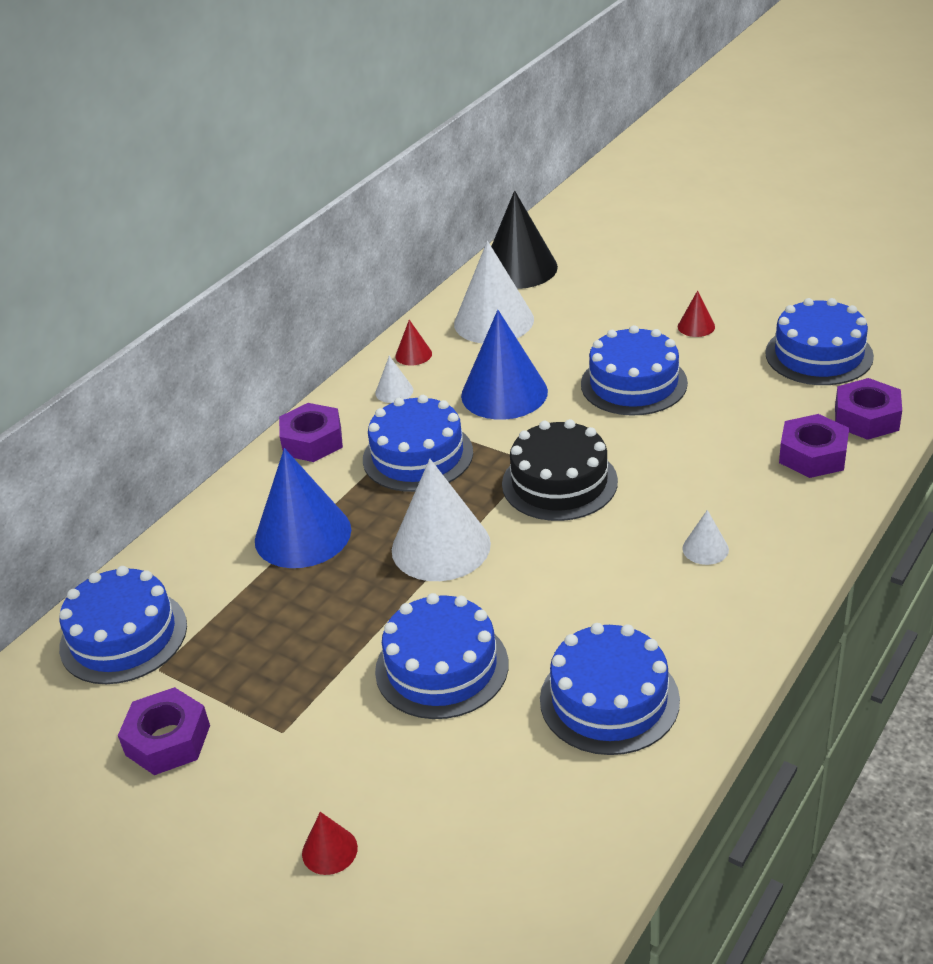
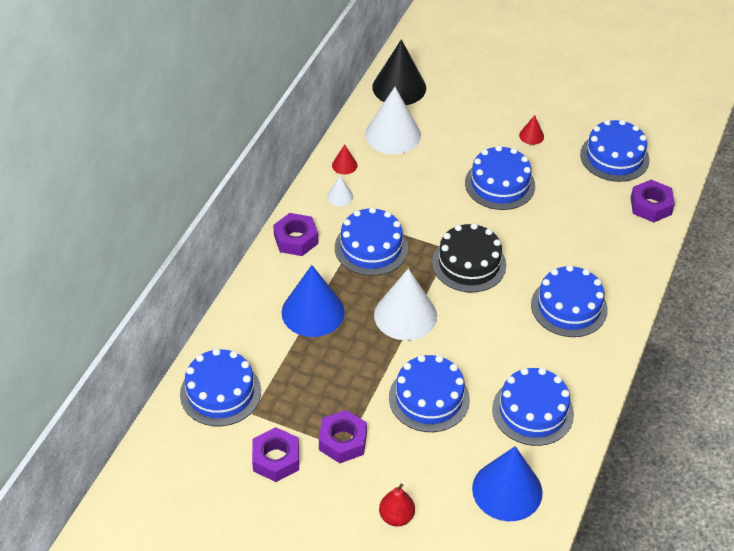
camera: 15 degrees left, 10 degrees up
(329, 850) = (396, 517): red cone -> red pear
(504, 393) = (415, 195): blue cone -> blue cone (507, 490)
(705, 549) = (569, 307): white cone -> blue cake
(813, 455) = (622, 235): purple nut -> purple nut (343, 441)

